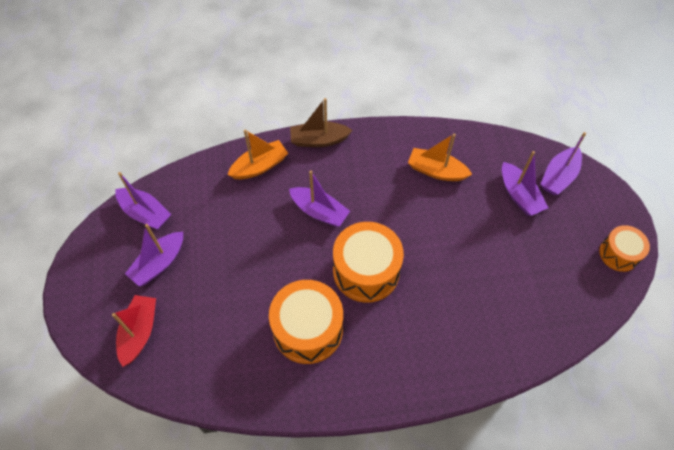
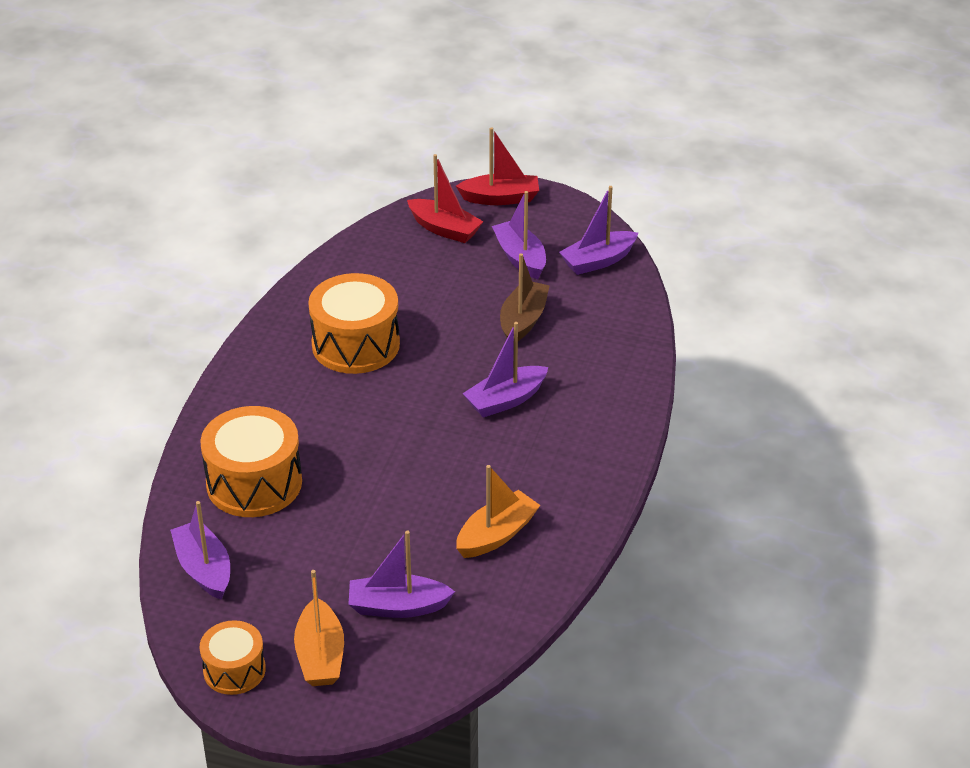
camera: 115 degrees right, 20 degrees down
(83, 309) = (500, 198): none -> red boat
(259, 166) = (612, 368): orange boat -> orange boat (320, 655)
(319, 140) = (624, 435): brown boat -> brown boat (523, 320)
(366, 271) = (393, 413): orange drum -> orange drum (254, 483)
(558, 177) = (398, 668): purple boat -> purple boat (204, 569)

